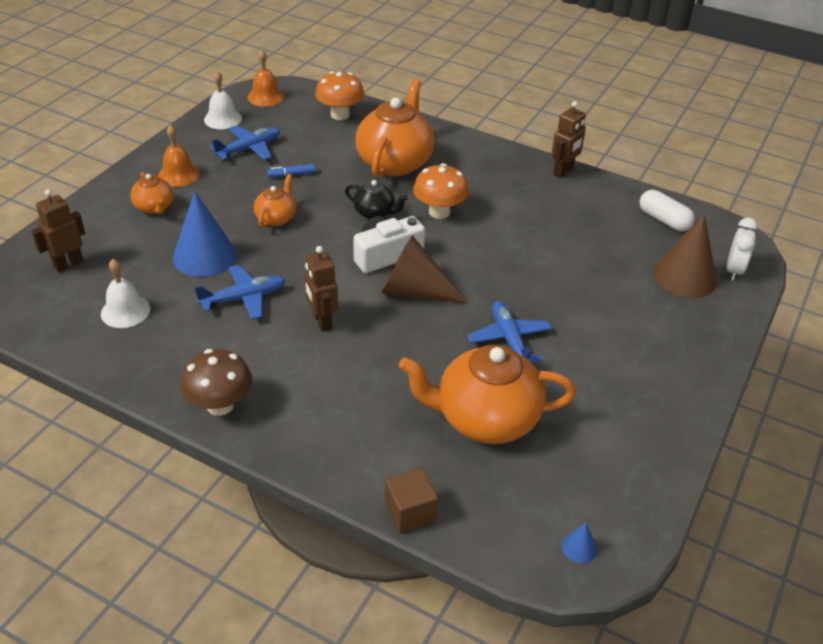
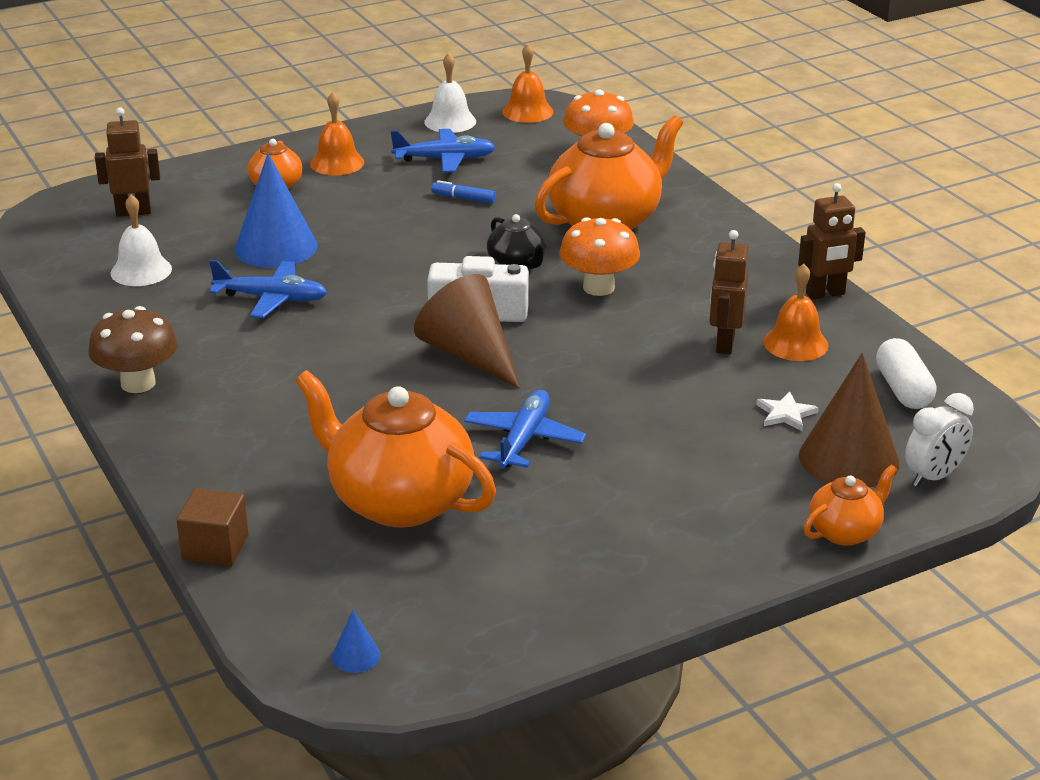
camera: 35 degrees right, 10 degrees down
(276, 218) = (395, 235): orange teapot -> orange teapot (845, 532)
(322, 321) = (329, 348): brown robot -> brown robot (724, 344)
(582, 210) = (795, 343): none -> orange bell
(625, 260) = (785, 414): none -> white star

